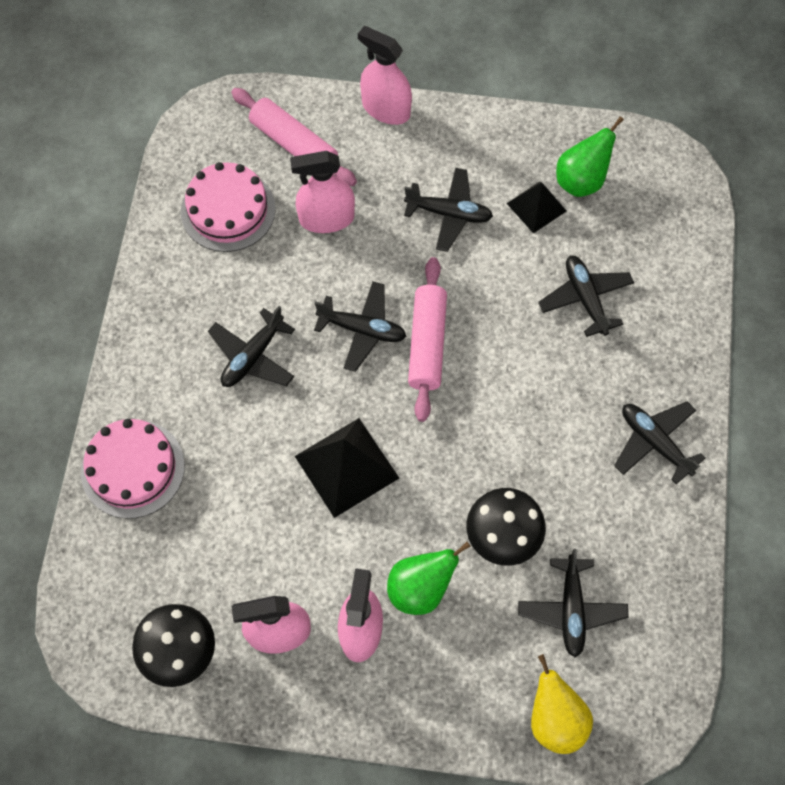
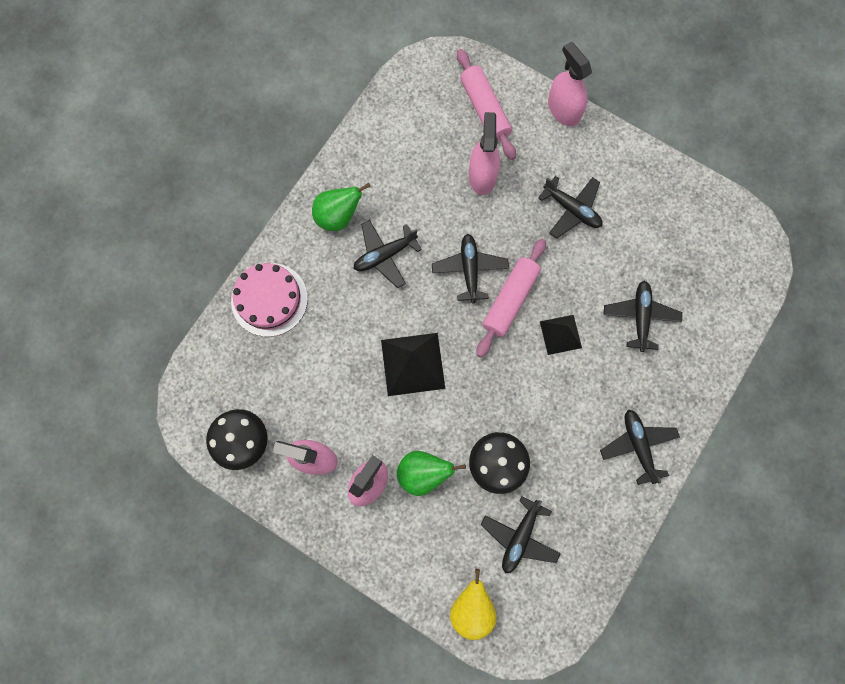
camera: 25 degrees right, 10 degrees up
(228, 210) = (416, 139): pink cake -> none
(326, 218) = (482, 176): pink spray bottle -> pink spray bottle turned 75 degrees clockwise
(362, 330) = (469, 269): black plane -> black plane turned 135 degrees counterclockwise
(536, 207) = (638, 232): black pyramid -> black pyramid (560, 334)
(581, 180) = (681, 226): green pear -> green pear (338, 216)

